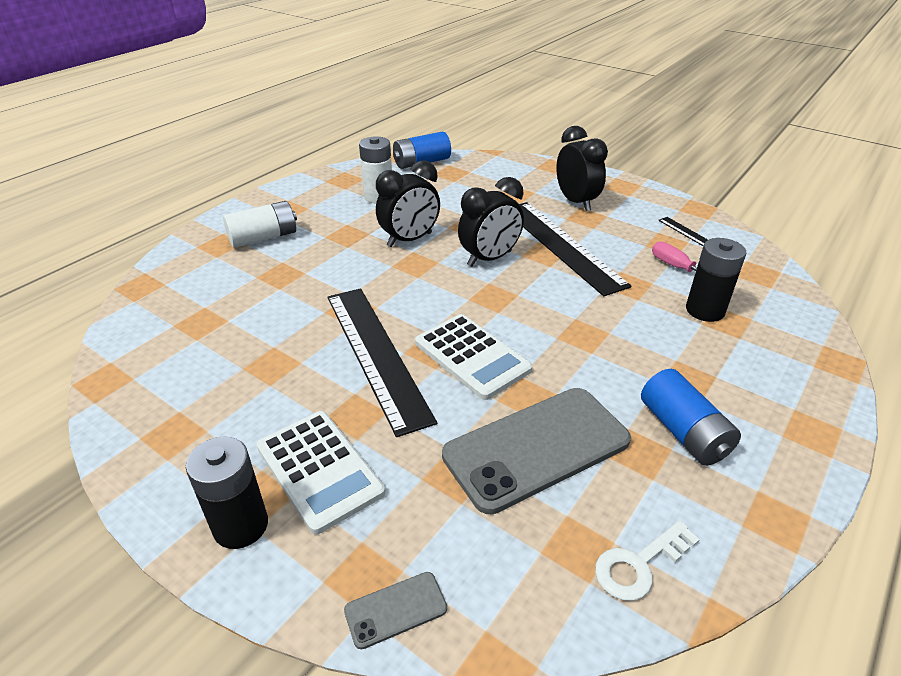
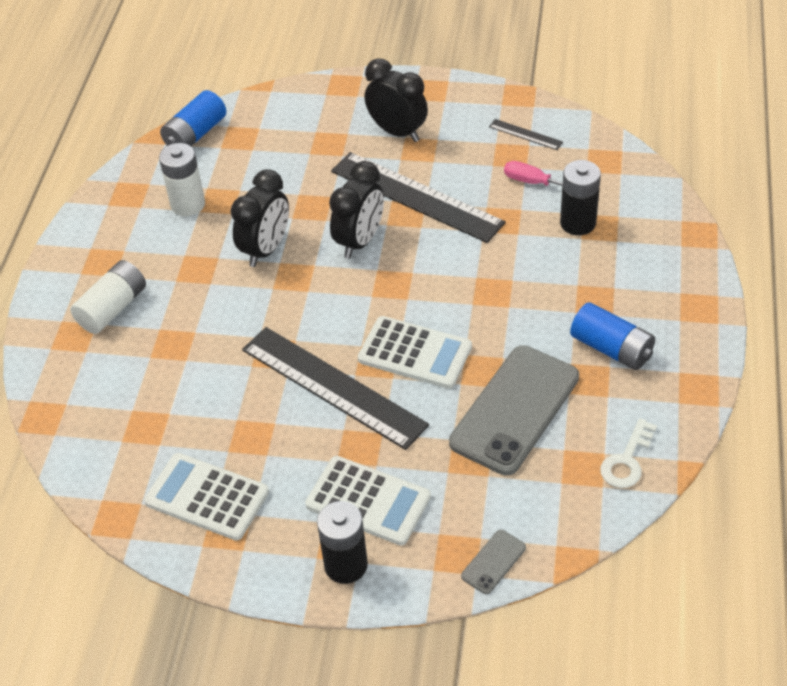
camera: 25 degrees left, 10 degrees up
(187, 397) = (207, 497): none -> white calculator

